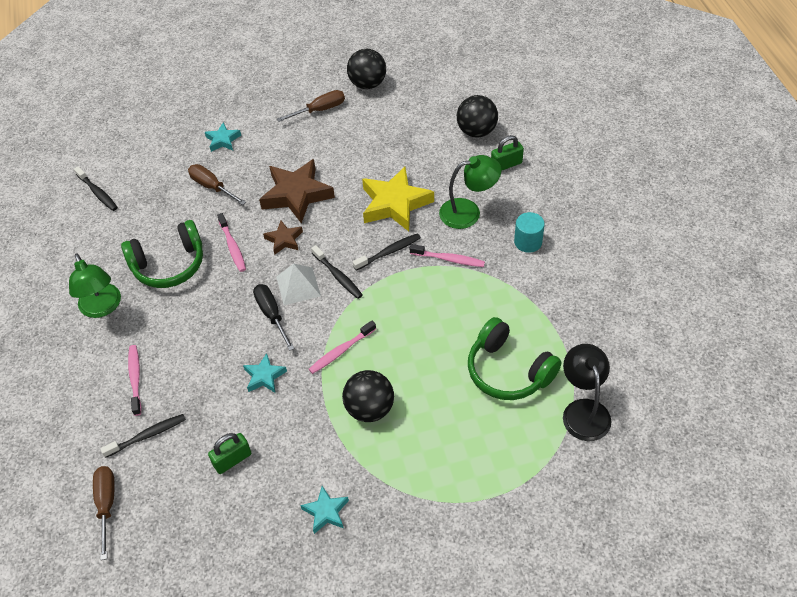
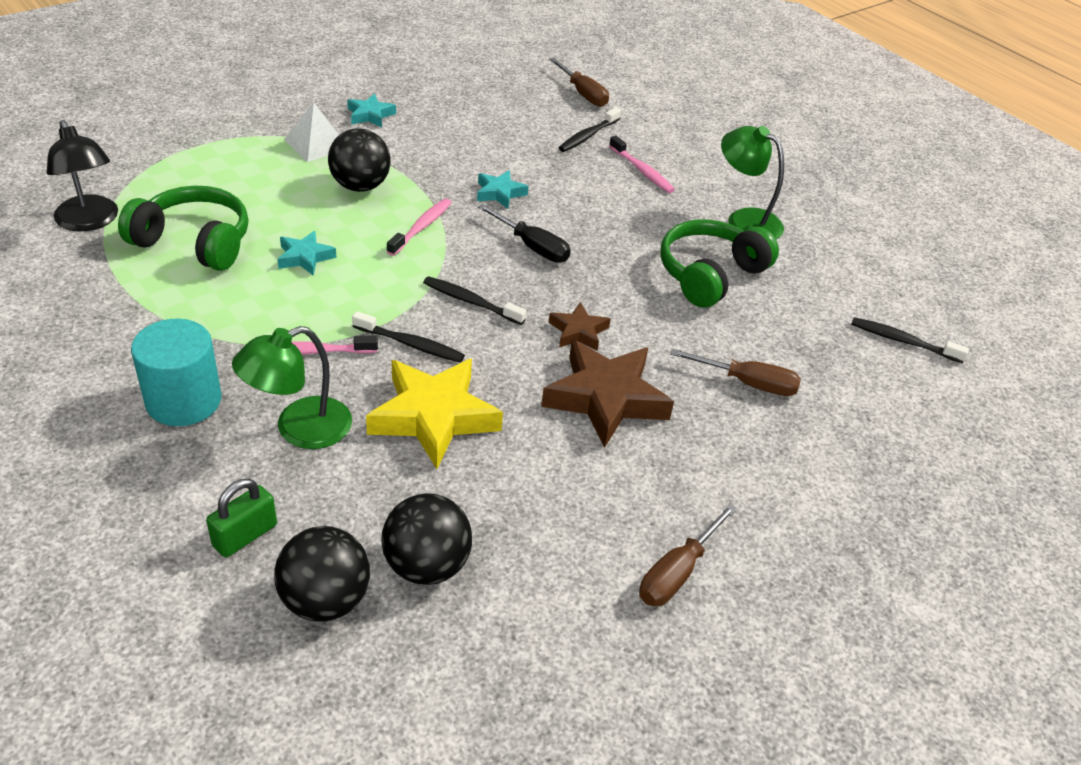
camera: 150 degrees right, 10 degrees down
(223, 140) = (803, 465): turquoise star -> turquoise star (305, 257)
(232, 246) = (645, 310): pink toothbrush -> none
(232, 460) = (487, 133): green padlock -> none
(298, 286) = (519, 281): white pyramid -> white pyramid (317, 144)
(367, 84) = (619, 669): black ball -> black ball (426, 565)
(389, 252) = (411, 344): black toothbrush -> black toothbrush turned 105 degrees counterclockwise
(528, 242) = (184, 401): turquoise cylinder -> turquoise cylinder, size x1.52

